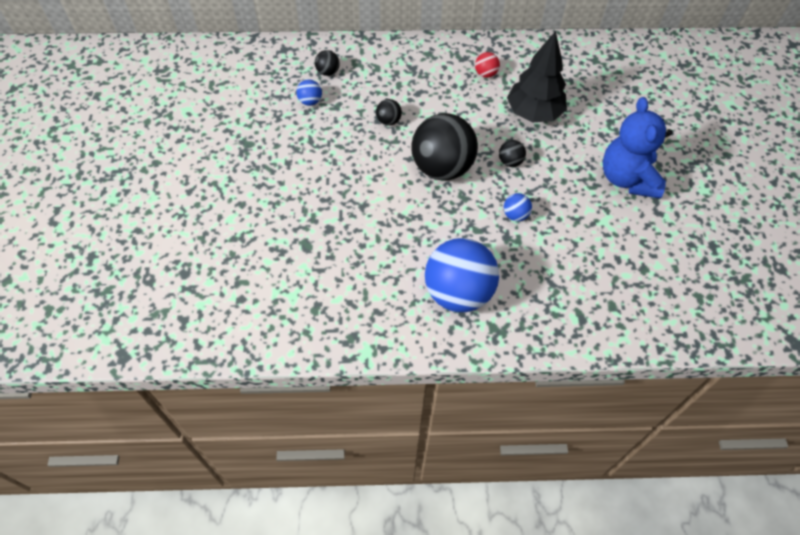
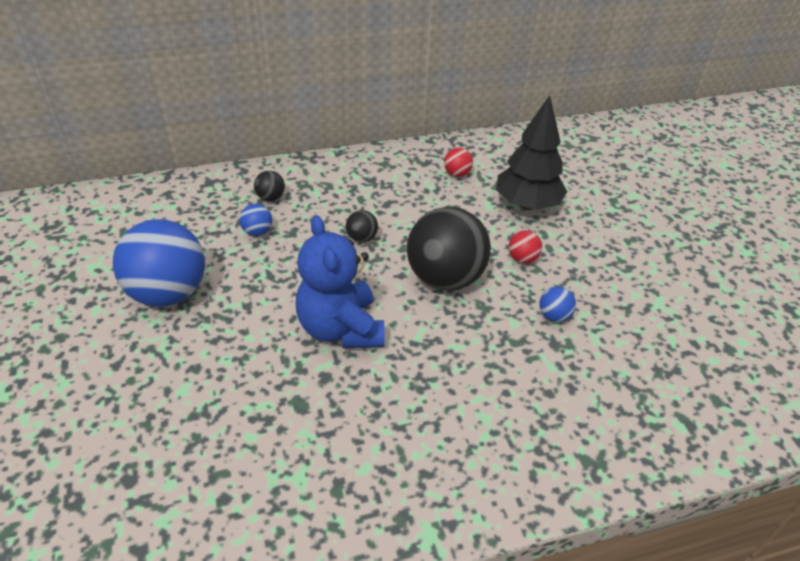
camera: 15 degrees left, 15 degrees down
(458, 292) = (523, 424): blue ball -> blue ball (168, 293)
(510, 162) = (522, 259): black ball -> red ball
(627, 178) = (660, 254): blue teddy bear -> blue teddy bear (341, 328)

